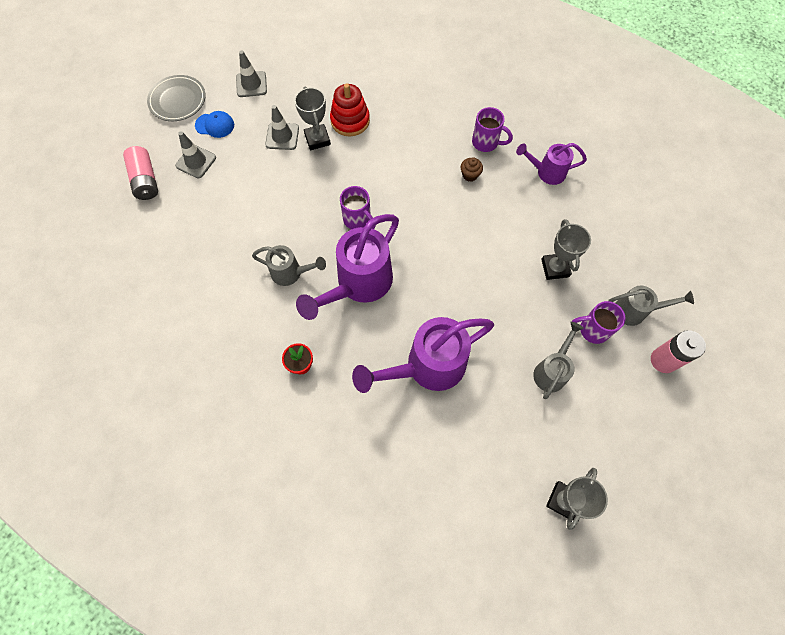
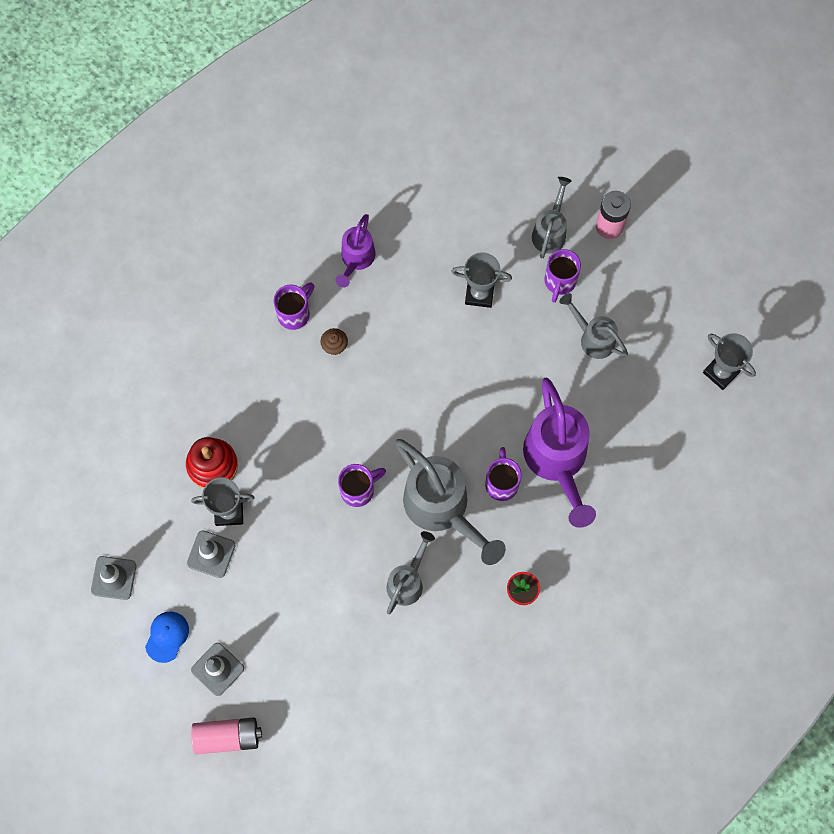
camera: 75 degrees left, 5 degrees up
(178, 101) = (111, 679): grey plate -> none
(358, 284) = (442, 509): purple watering can -> grey watering can
(394, 325) = (501, 483): none -> purple mug

